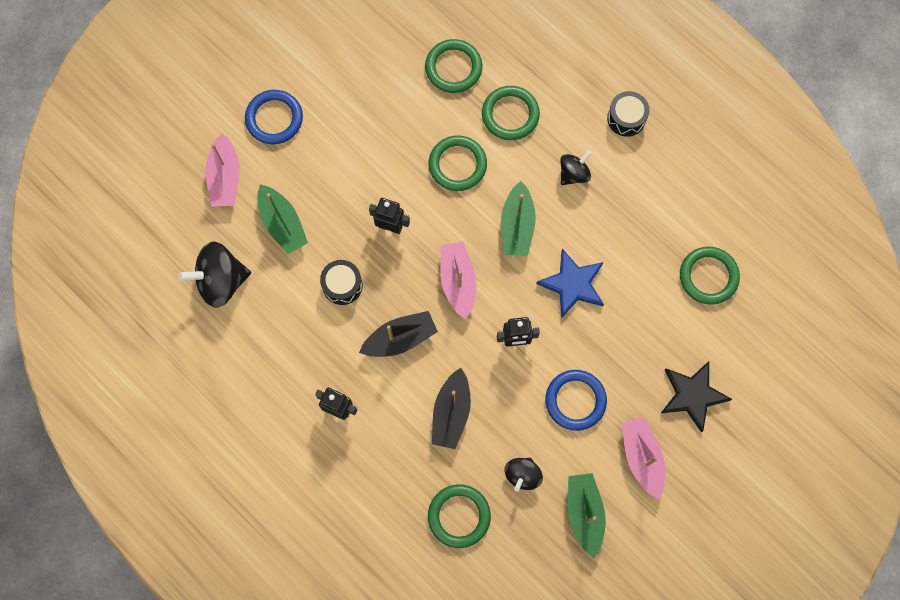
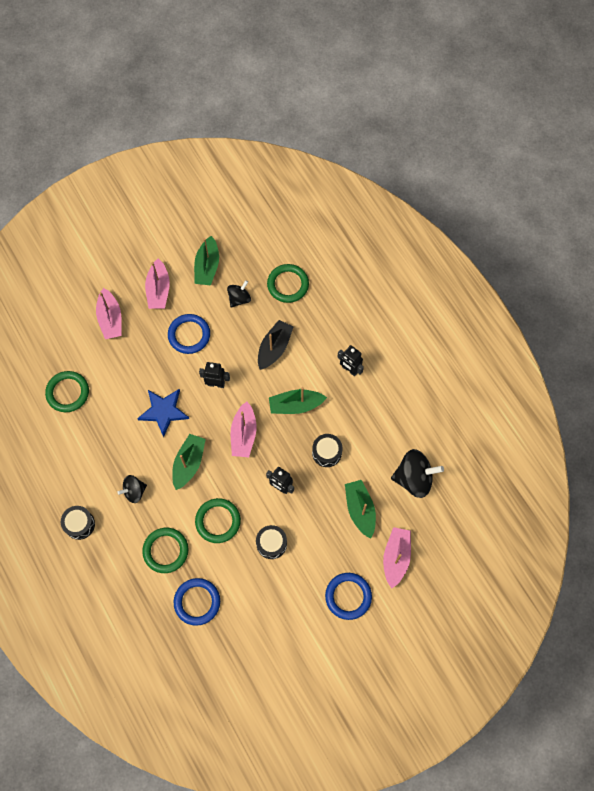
camera: 165 degrees left, 5 degrees down
(383, 155) = (271, 544): none -> black drum
(400, 338) = (295, 405): black boat -> green boat
(453, 68) = (197, 602): green ring -> blue ring
(692, 395) = (110, 319): black star -> pink boat

